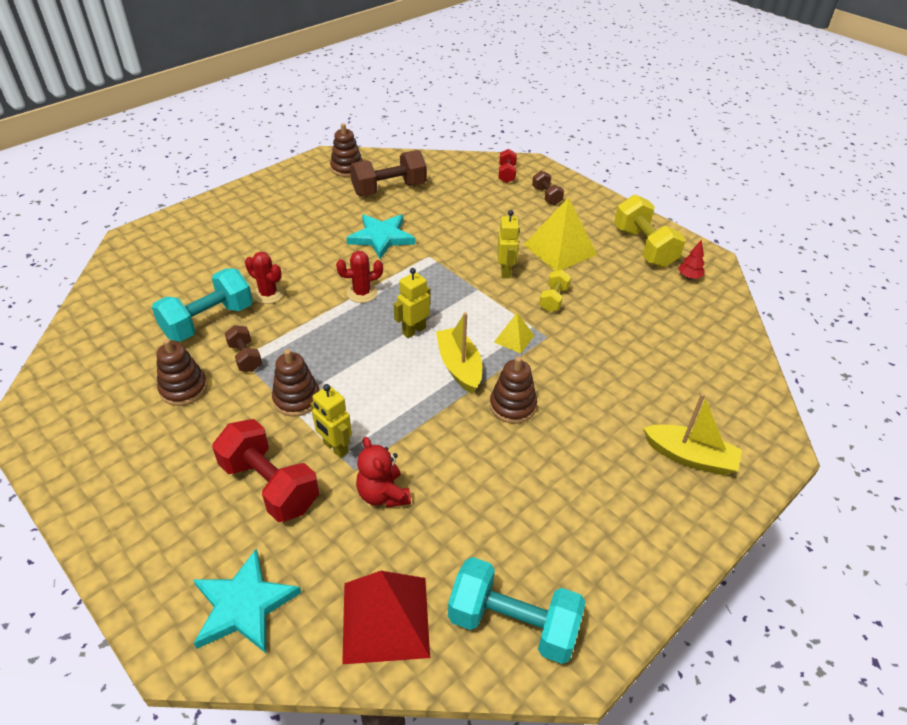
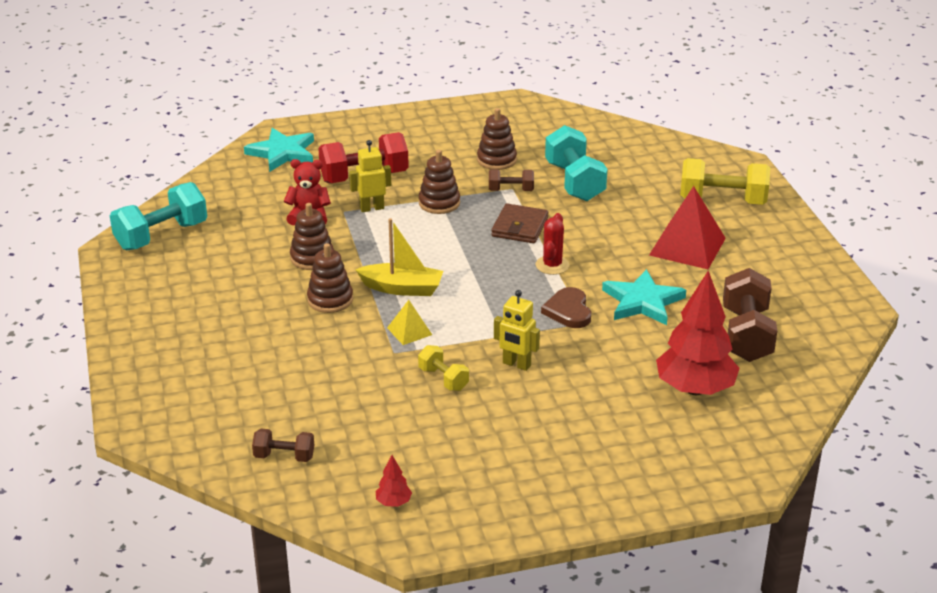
camera: 120 degrees right, 10 degrees down
(268, 294) = (591, 216): red cactus -> none
(311, 330) = (520, 227): none -> brown wallet
(347, 168) = (819, 317): brown stacking toy -> brown stacking toy (312, 258)
(385, 619) = (218, 194): red pyramid -> red pyramid (687, 246)
(413, 330) = (471, 278): yellow robot -> none
(420, 267) = (568, 311): none -> brown heart
(465, 196) = (695, 389): none -> red tree
(506, 174) = (730, 446): red dumbbell -> none
(546, 196) = (650, 459): brown dumbbell -> brown dumbbell (284, 456)
(560, 249) = (526, 421): yellow pyramid -> none
(644, 247) = (478, 494): yellow dumbbell -> yellow dumbbell (722, 200)
(690, 457) = (183, 369): yellow boat -> none

